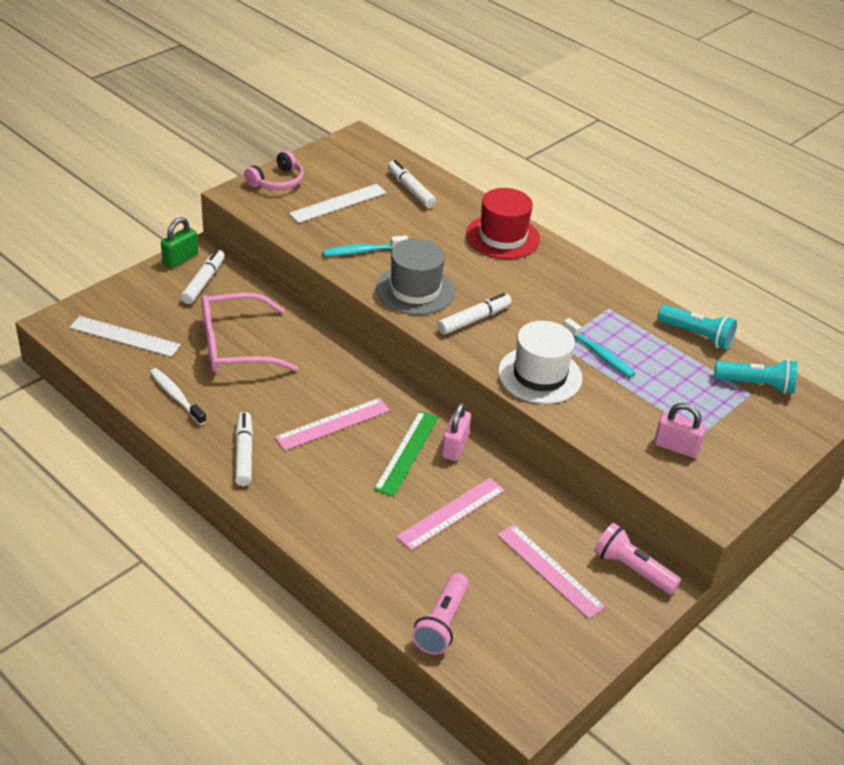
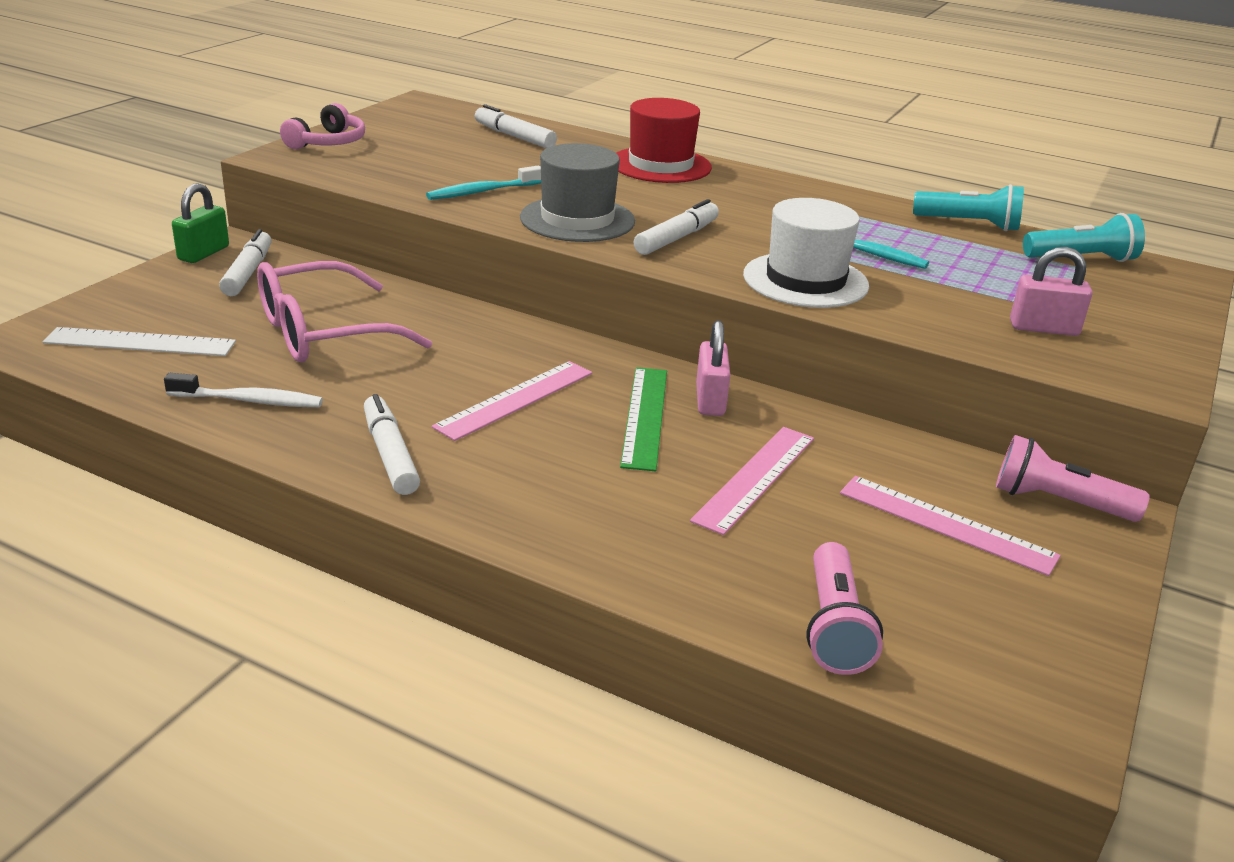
camera: 15 degrees left, 10 degrees down
(176, 396) = (249, 401): white toothbrush -> white toothbrush turned 150 degrees clockwise
(338, 203) = (423, 154): white ruler -> none

